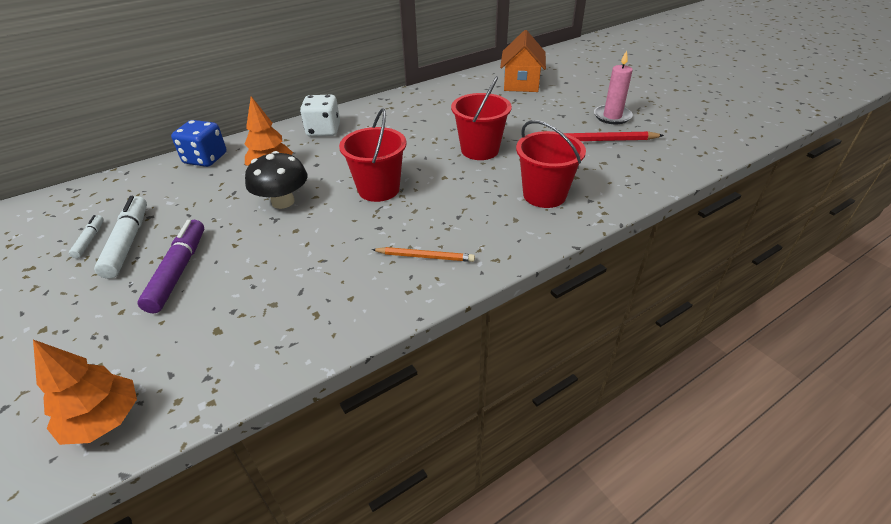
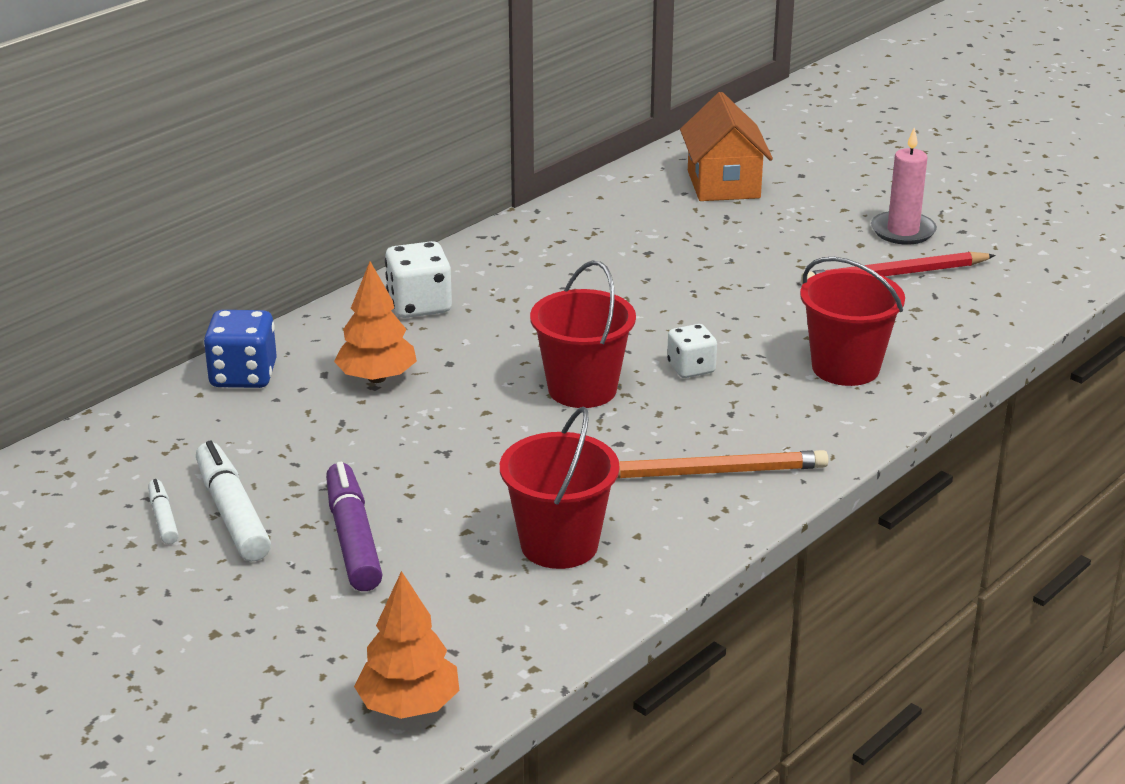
camera: 15 degrees left, 10 degrees down
(283, 202) = (438, 426): black mushroom -> none
(425, 257) = (712, 472): orange pencil -> orange pencil, size x1.55
(449, 184) = (691, 368): none -> white dice
(480, 150) = (711, 310): red bucket -> red bucket (559, 545)

